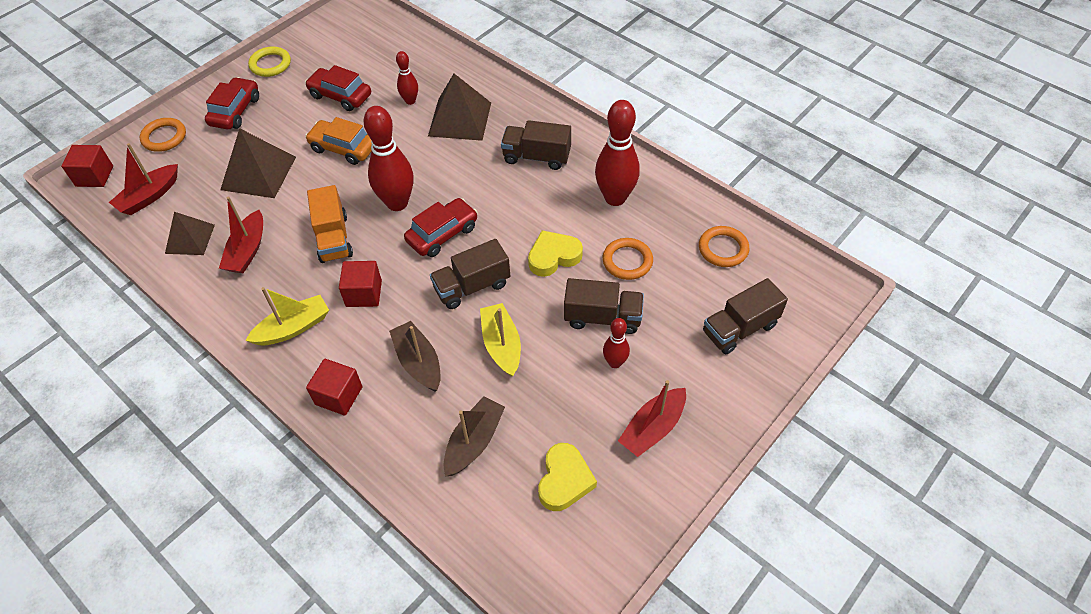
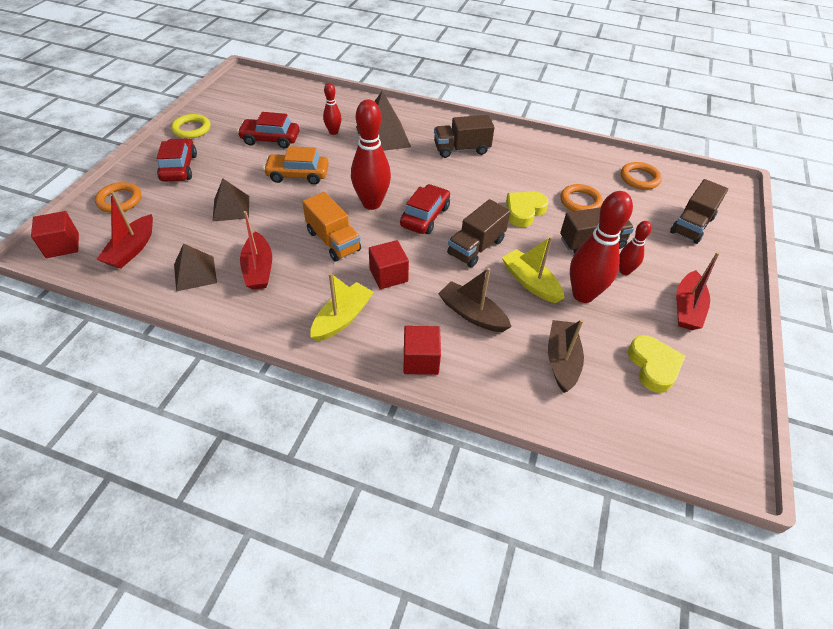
camera: 25 degrees left, 5 degrees down
(258, 173) = (231, 208): brown pyramid -> brown pyramid, size x0.65
(615, 198) = (540, 163): red bowling pin -> red bowling pin (583, 295)

